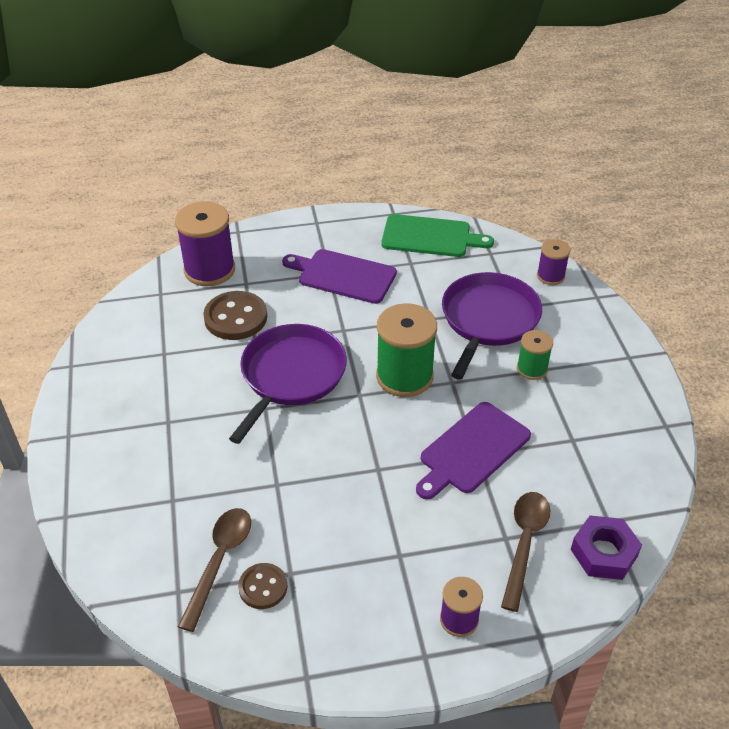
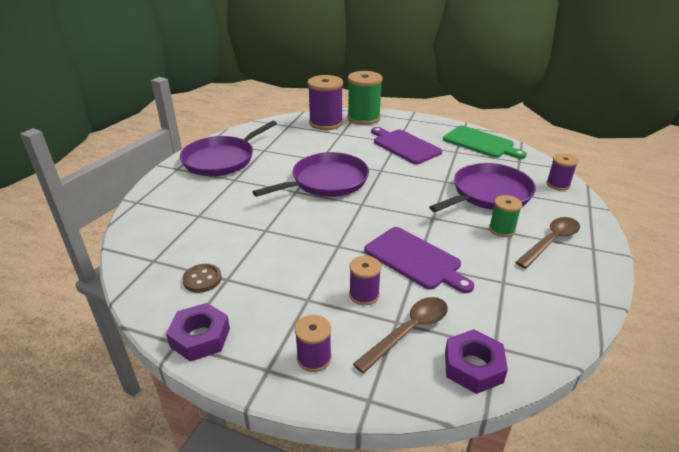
camera: 30 degrees right, 10 degrees down
(119, 393) = (222, 159): none -> purple pan
(219, 561) = (192, 255): brown spoon -> brown spoon (551, 242)
(236, 318) = (320, 146): brown button -> none
(326, 658) = (200, 337): none -> purple nut
(404, 376) = (401, 204): green spool -> green spool (363, 118)
(452, 521) = (364, 295): none -> purple spool
(472, 450) = (415, 259): purple cutting board -> purple cutting board turned 120 degrees counterclockwise

